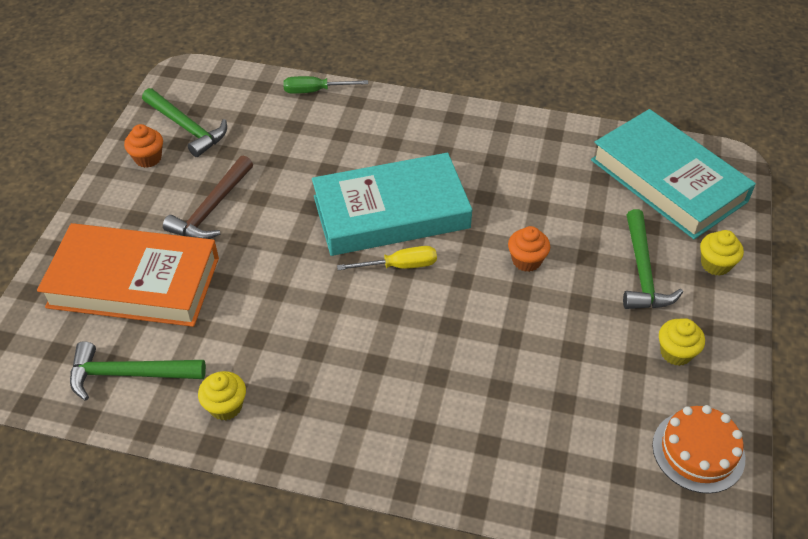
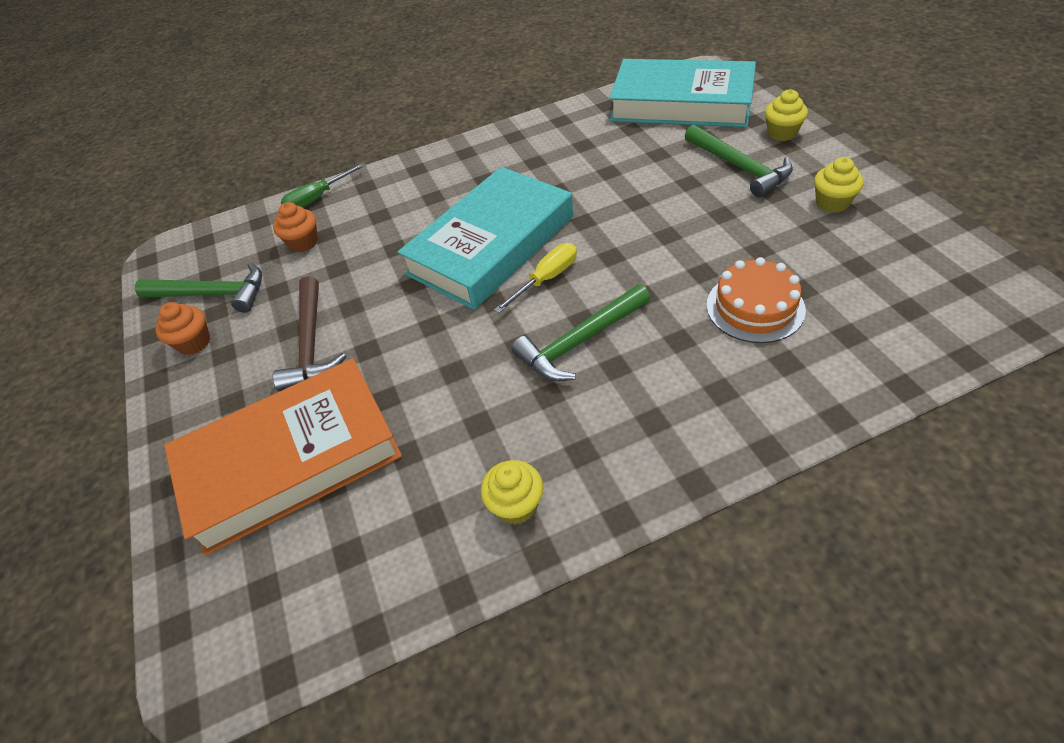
camera: 30 degrees left, 0 degrees up
(129, 374) = (376, 551): green hammer -> green hammer (579, 341)
(526, 260) = (646, 212): orange cupcake -> orange cupcake (303, 243)
(698, 451) = (935, 255): orange cake -> orange cake (755, 307)

